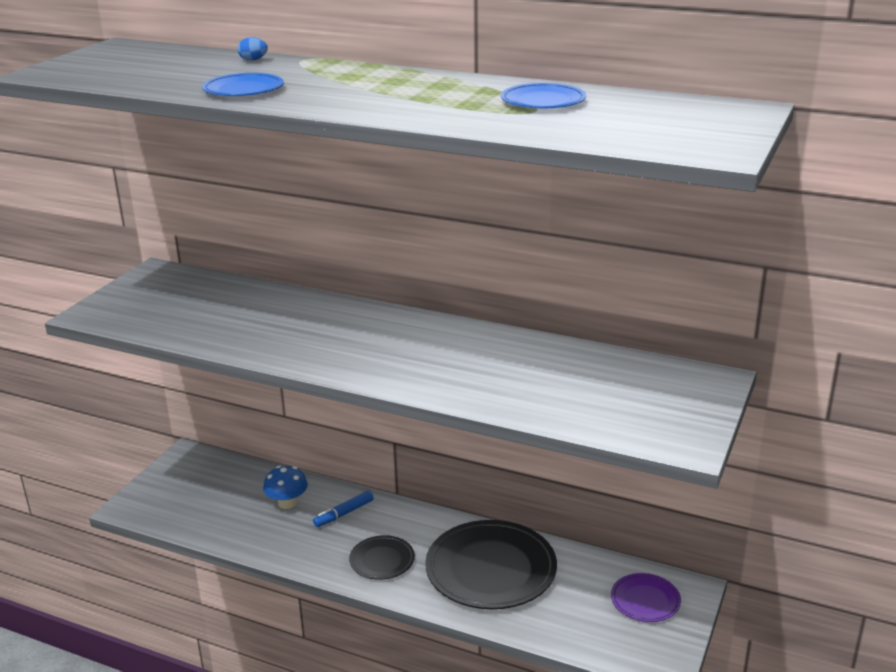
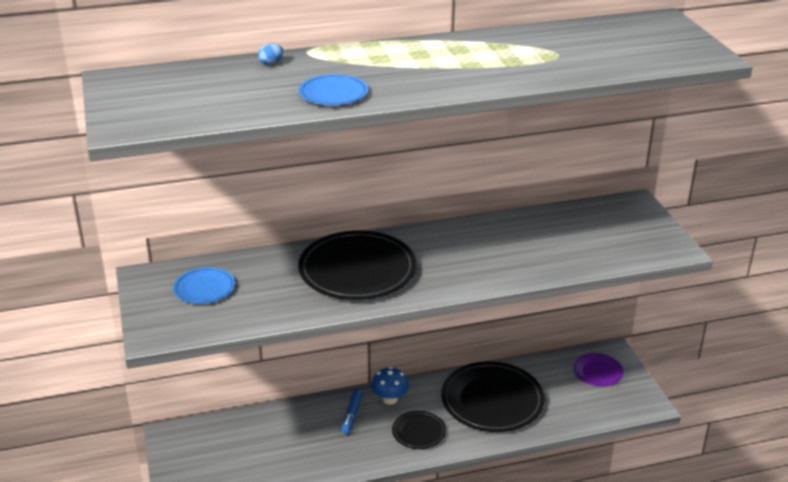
camera: 40 degrees left, 5 degrees up
(287, 503) = (301, 429): blue mushroom -> blue mushroom (390, 399)
(320, 330) = (357, 270): none -> black plate
(543, 101) = (547, 45): blue plate -> blue plate (204, 288)

